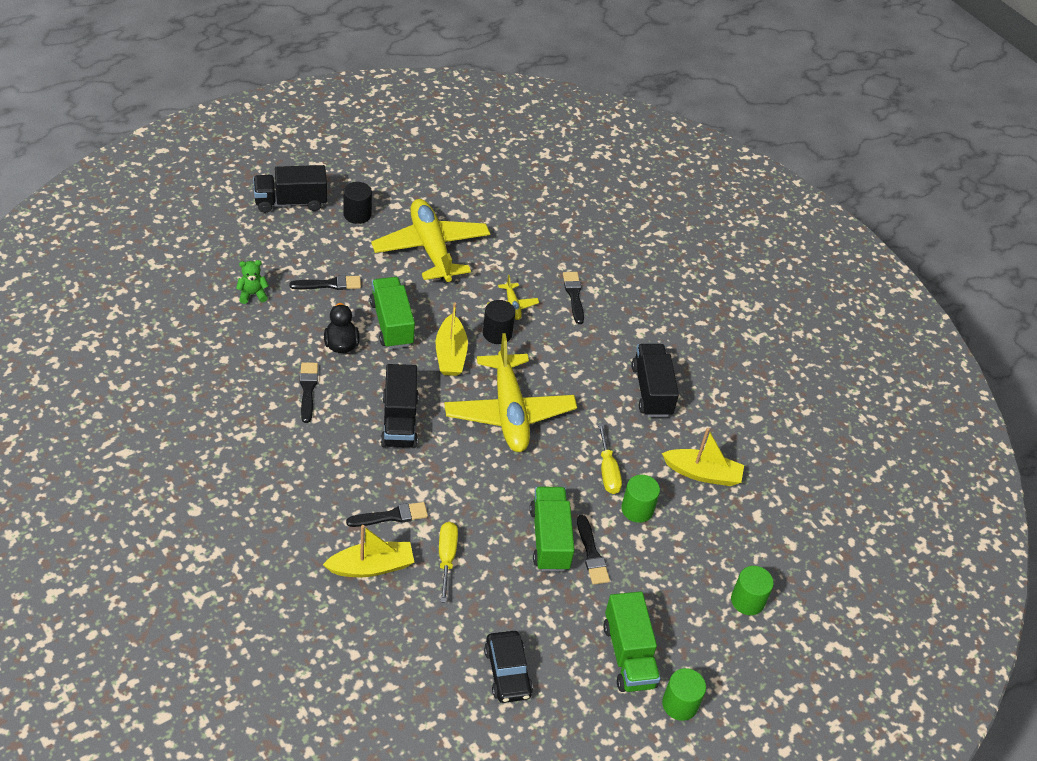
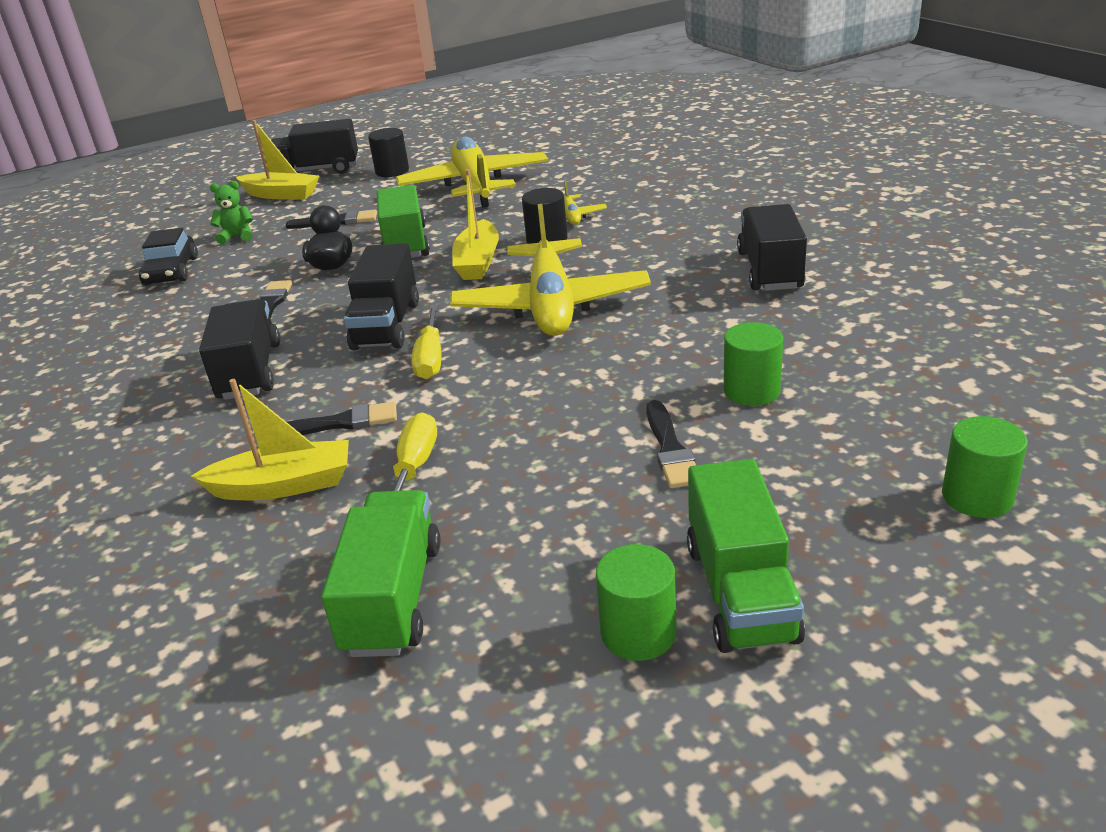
camera: 15 degrees right, 15 degrees down
(316, 460) = (250, 371): none -> black truck
(507, 672) = (489, 628): black car -> black car (171, 271)
(550, 539) = (597, 435): green truck -> green truck (393, 598)
(574, 295) = (657, 202): black brush -> none
(607, 471) = (701, 352): yellow screwdriver -> yellow screwdriver (430, 358)
(680, 704) = (858, 674): green cylinder -> green cylinder (638, 633)
(702, 473) = (861, 344): yellow boat -> yellow boat (281, 195)

